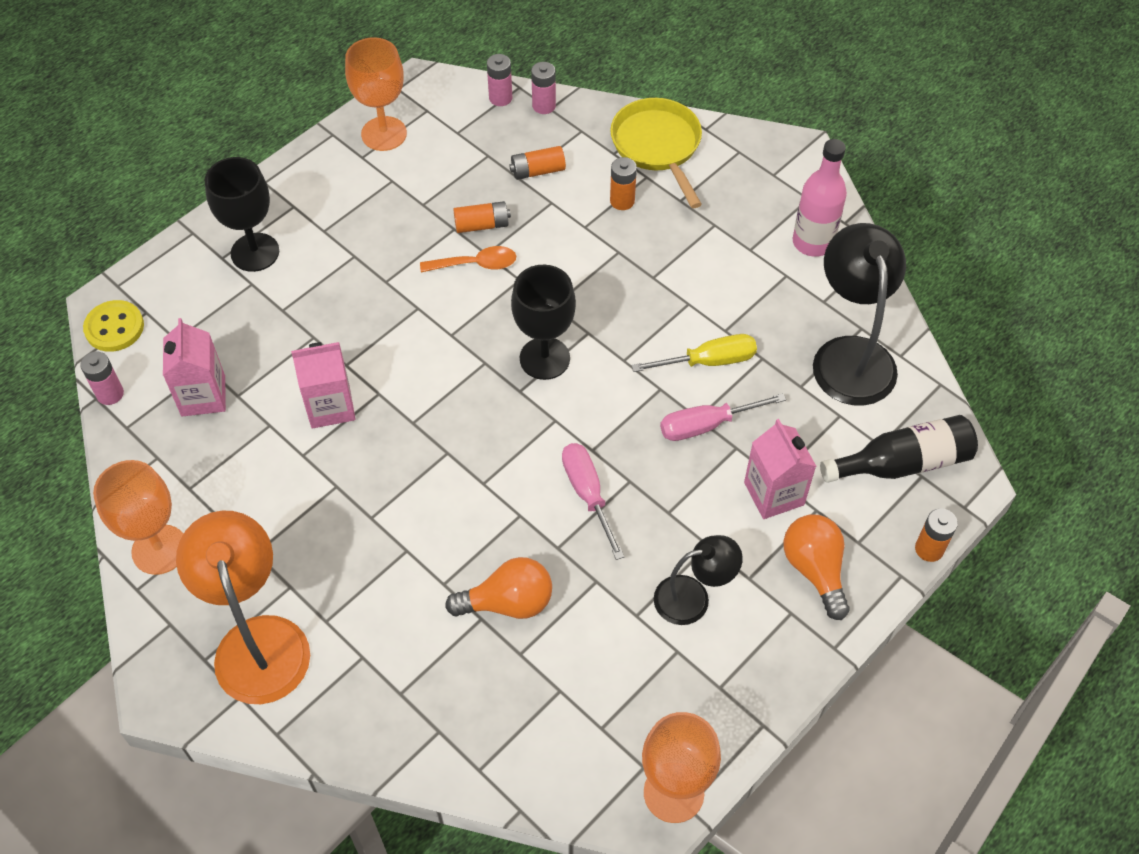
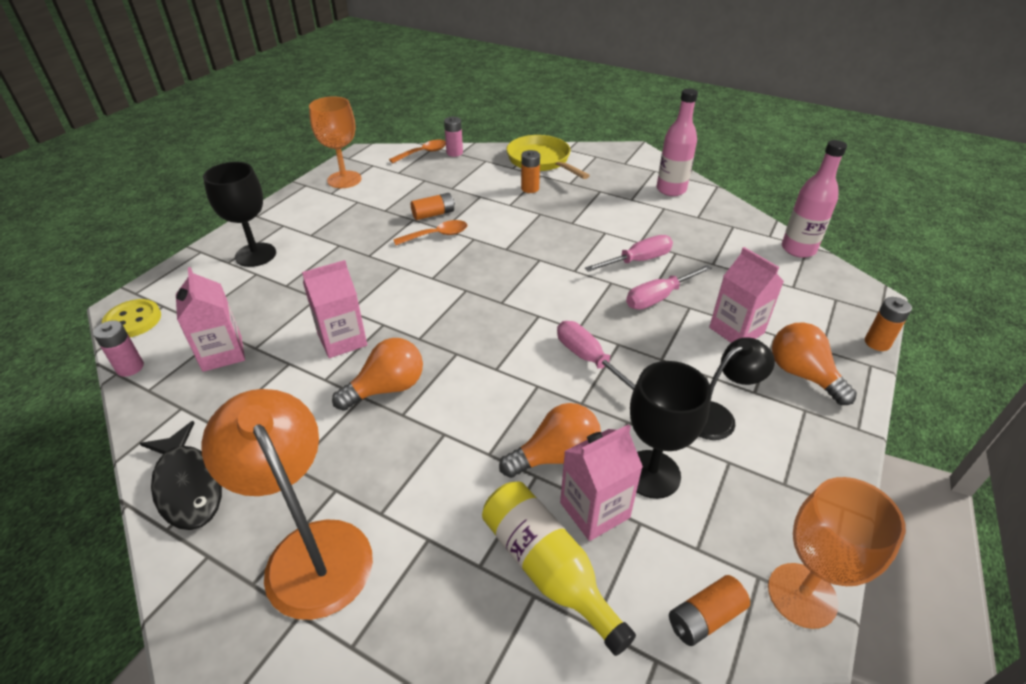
camera: 15 degrees left, 15 degrees down
(159, 549) = (189, 485): orange goblet -> black fish
(363, 482) = (387, 388): none -> orange light bulb
(458, 711) = (547, 568): none -> yellow bottle
(500, 98) = (423, 153): pink battery -> orange spoon
(523, 667) = (594, 510): none -> pink carton
(537, 171) = (463, 182): orange battery -> orange battery (705, 617)
(544, 358) = (513, 279): black goblet -> black goblet (651, 474)
(708, 361) = (637, 261): yellow screwdriver -> pink screwdriver
(850, 355) = (735, 241): black lamp -> none
(903, 463) = (817, 294): black bottle -> none
(924, 387) = (798, 249): none -> pink bottle

